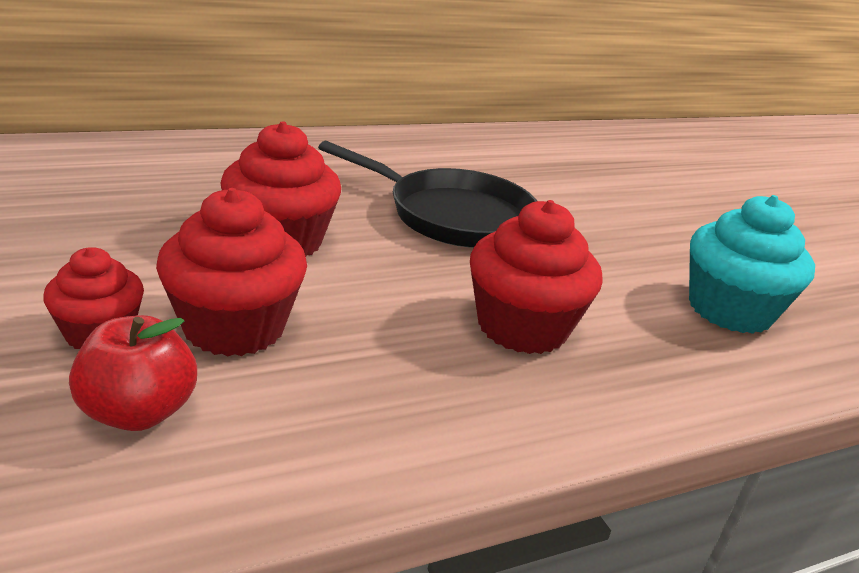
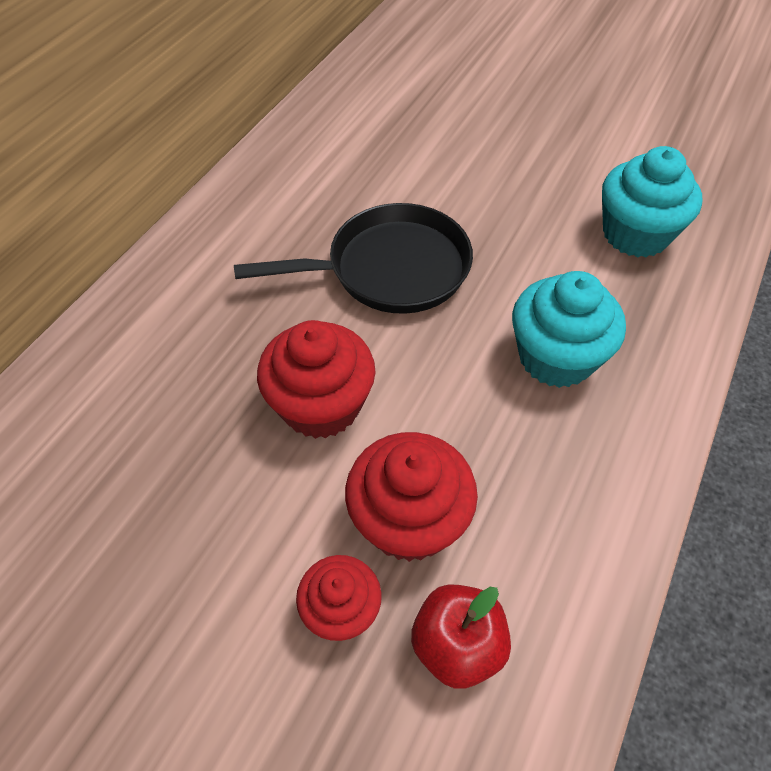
camera: 35 degrees left, 25 degrees up
(522, 327) = (556, 357): red cupcake -> turquoise cupcake

